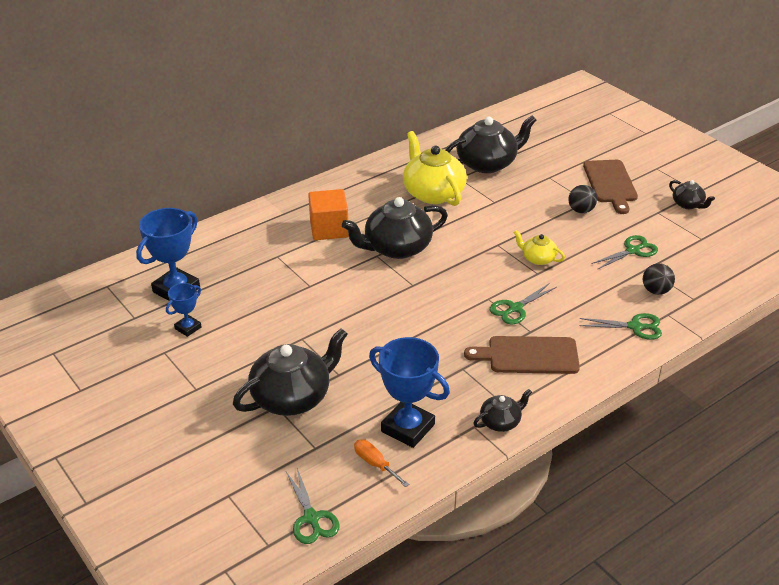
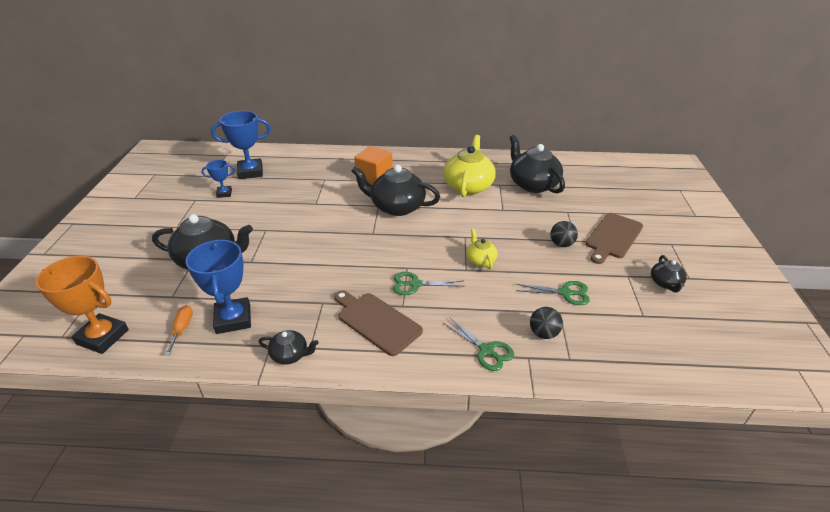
camera: 40 degrees right, 0 degrees up
(311, 518) = (102, 337): green scissors -> orange trophy
(487, 163) = (532, 184): black teapot -> black teapot turned 135 degrees counterclockwise

